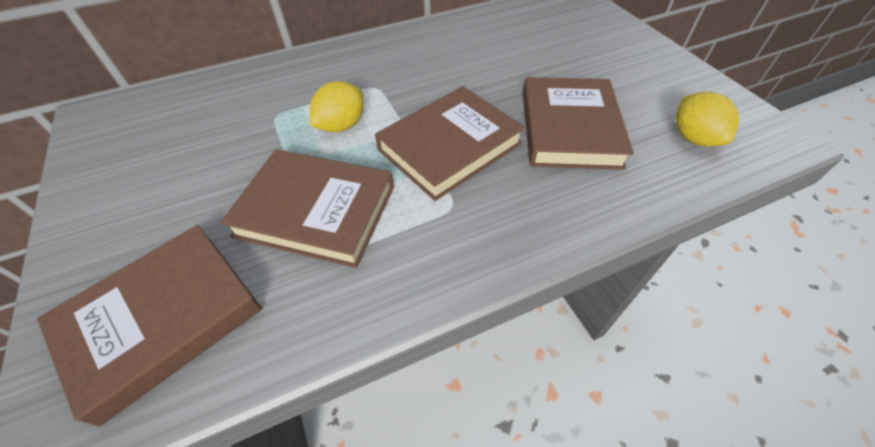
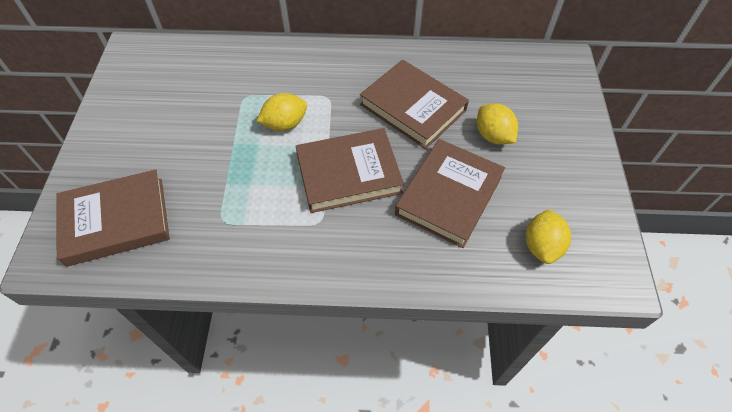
camera: 25 degrees right, 5 degrees up
(316, 211) = (232, 187): brown book -> brown book (413, 107)
(565, 66) = (493, 136): none -> yellow lemon

